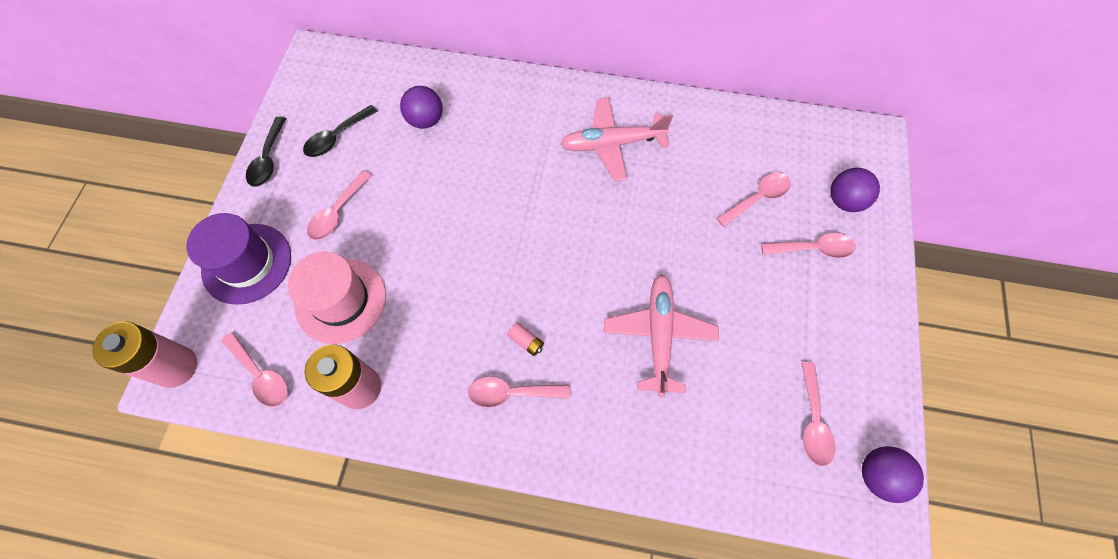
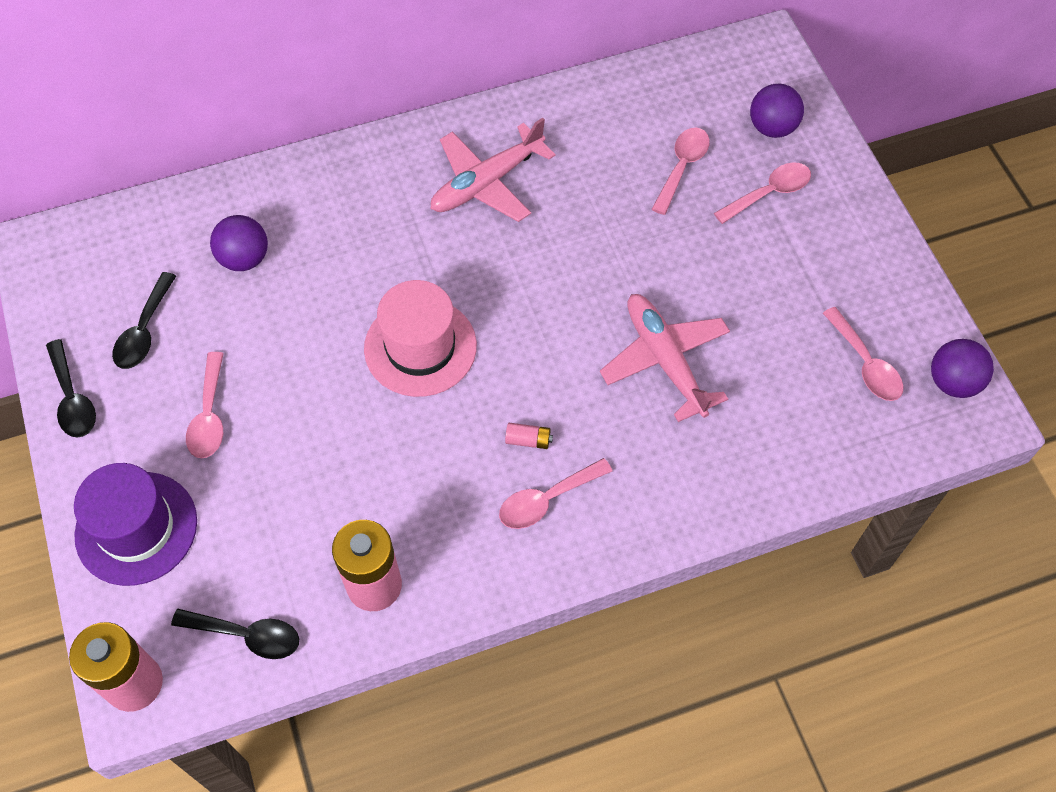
camera: 30 degrees left, 5 degrees down
(261, 375) = (247, 635): pink spoon -> black spoon
(341, 300) = (284, 508): pink hat -> pink hat (420, 347)

